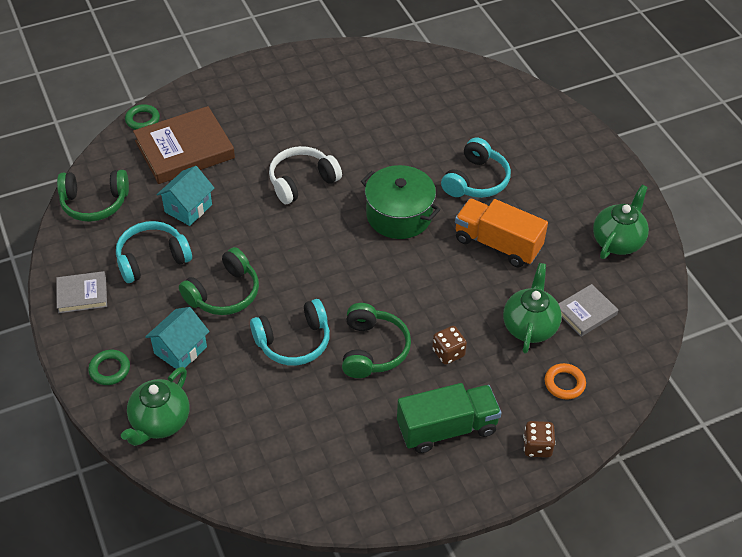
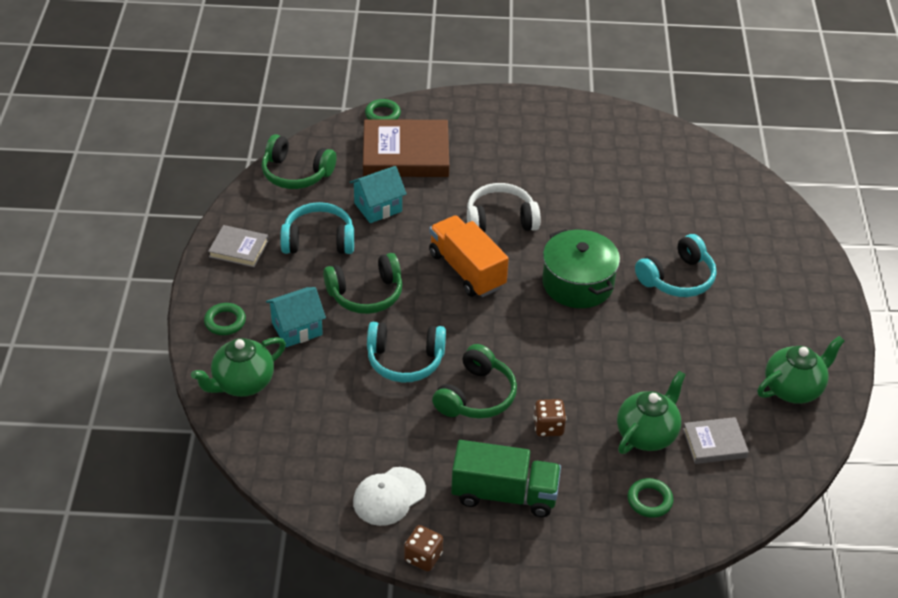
camera: 25 degrees right, 5 degrees down
(352, 473) = (389, 496): none -> white cap
(497, 244) = (662, 346): orange truck -> orange truck (467, 270)
(537, 446) = (584, 547): brown dice -> brown dice (423, 557)
(564, 383) = (649, 500): orange ring -> green ring

